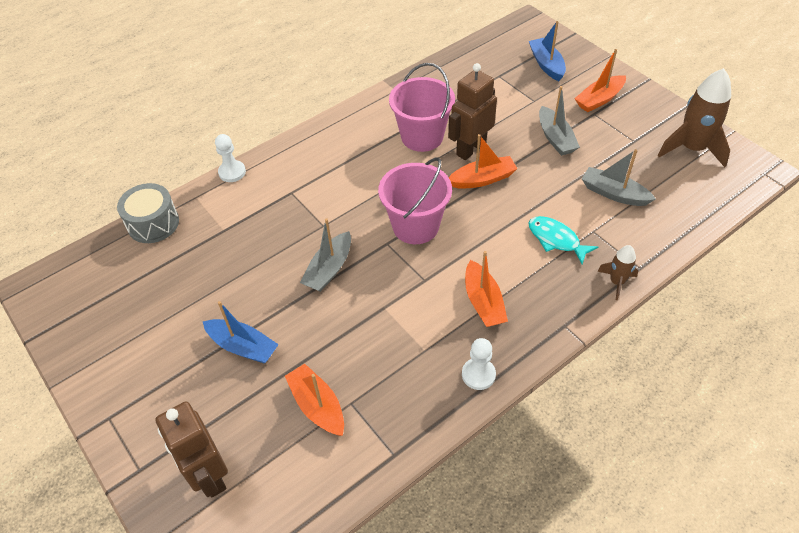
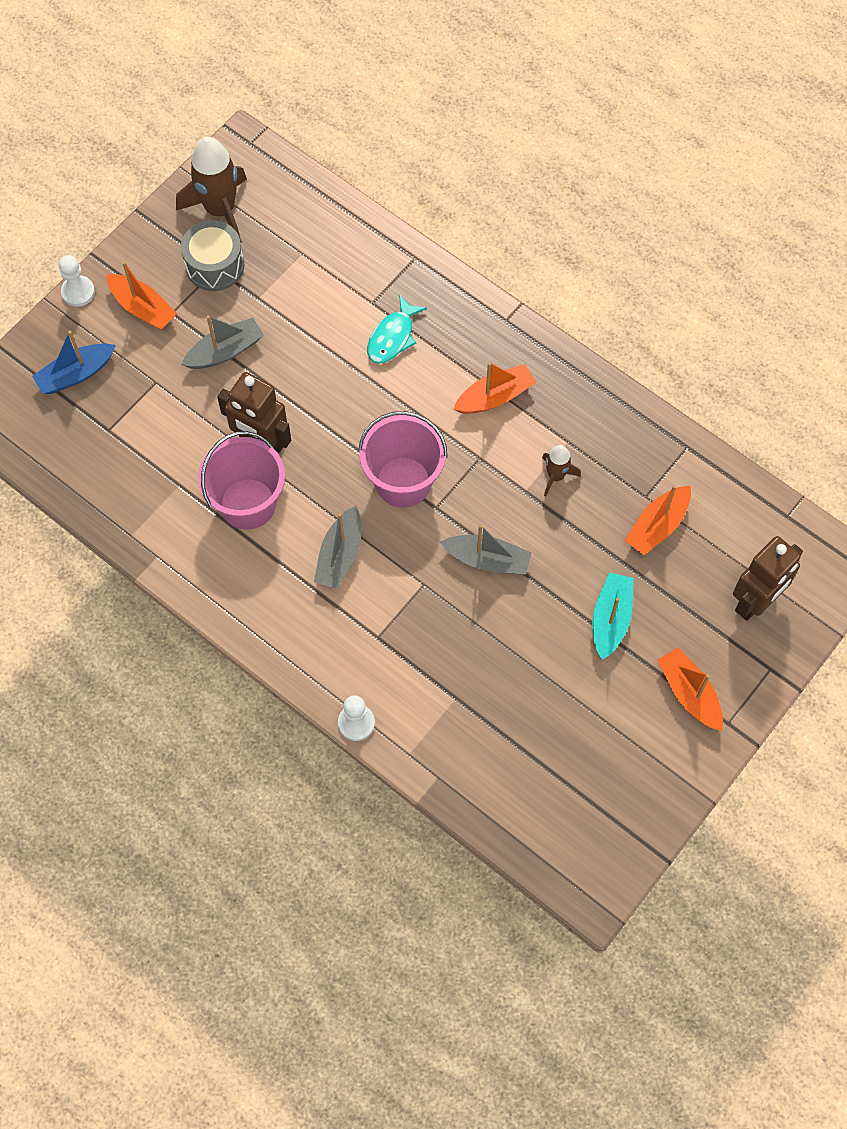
camera: 105 degrees left, 15 degrees up
(153, 223) = (464, 789): grey drum -> grey drum (215, 265)
(243, 346) = (610, 619): blue boat -> turquoise boat
(478, 374) = (583, 389): white pawn -> white pawn (78, 292)
(482, 179) = (312, 422): orange boat -> orange boat (689, 693)
(613, 193) = (310, 285): grey boat -> grey boat (340, 555)
(616, 282) = (439, 278): brown rocket -> brown rocket (556, 476)

